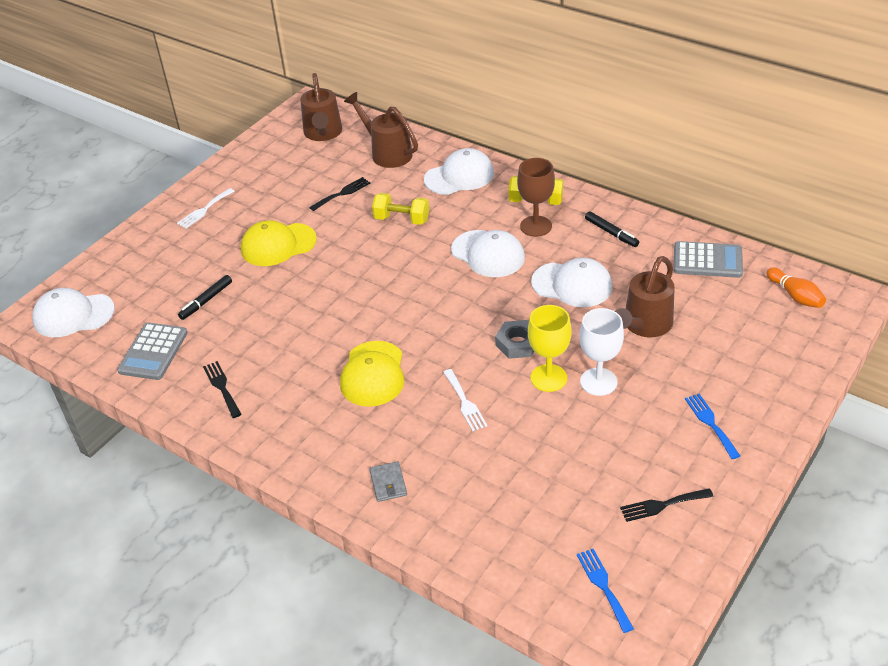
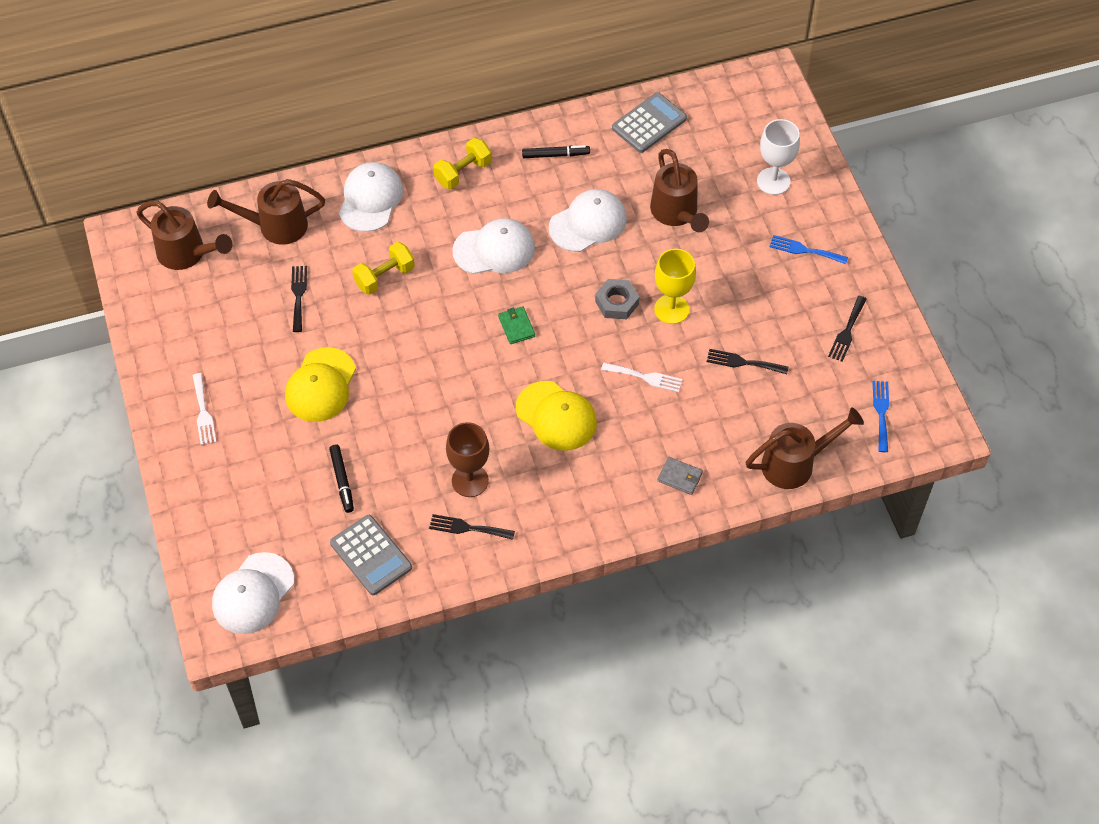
camera: 55 degrees left, 15 degrees up
(432, 305) = (516, 326): none -> green wallet
(480, 555) = (795, 463): none -> brown watering can
(536, 226) = (494, 195): brown goblet -> brown goblet (470, 480)
(547, 454) = (743, 362): none -> black fork
(598, 382) = (704, 283): white goblet -> white goblet (773, 181)
(603, 586) = (881, 412): blue fork -> blue fork turned 75 degrees clockwise
(795, 296) = (737, 106): orange bowling pin -> none

